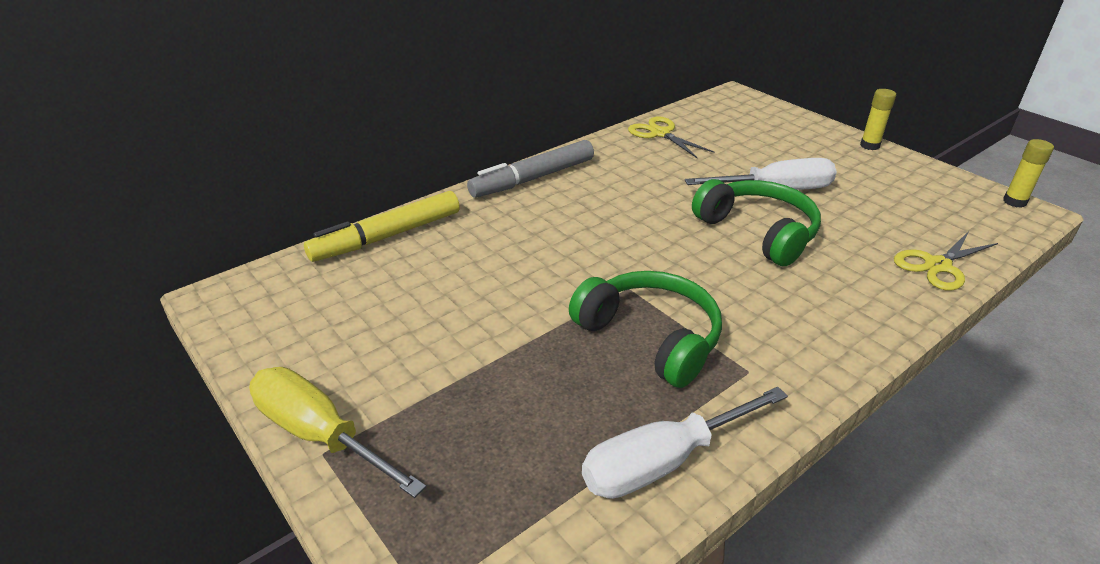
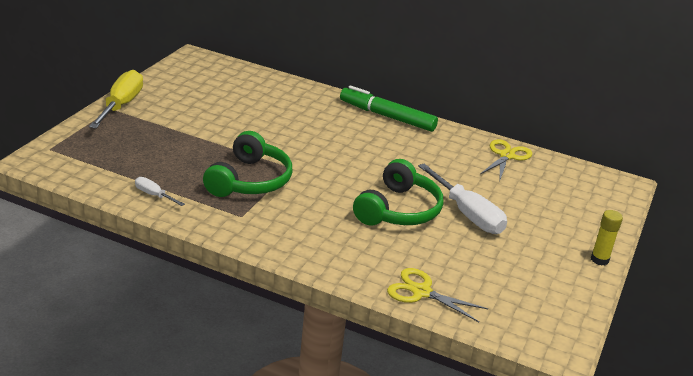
camera: 60 degrees right, 5 degrees down
(388, 236) = (280, 85): yellow marker -> none
(534, 178) = (387, 117): grey marker -> green marker
(663, 462) = (154, 195): white screwdriver -> white screwdriver, size x0.49
(1014, 202) = (571, 341): yellow glue stick -> none

